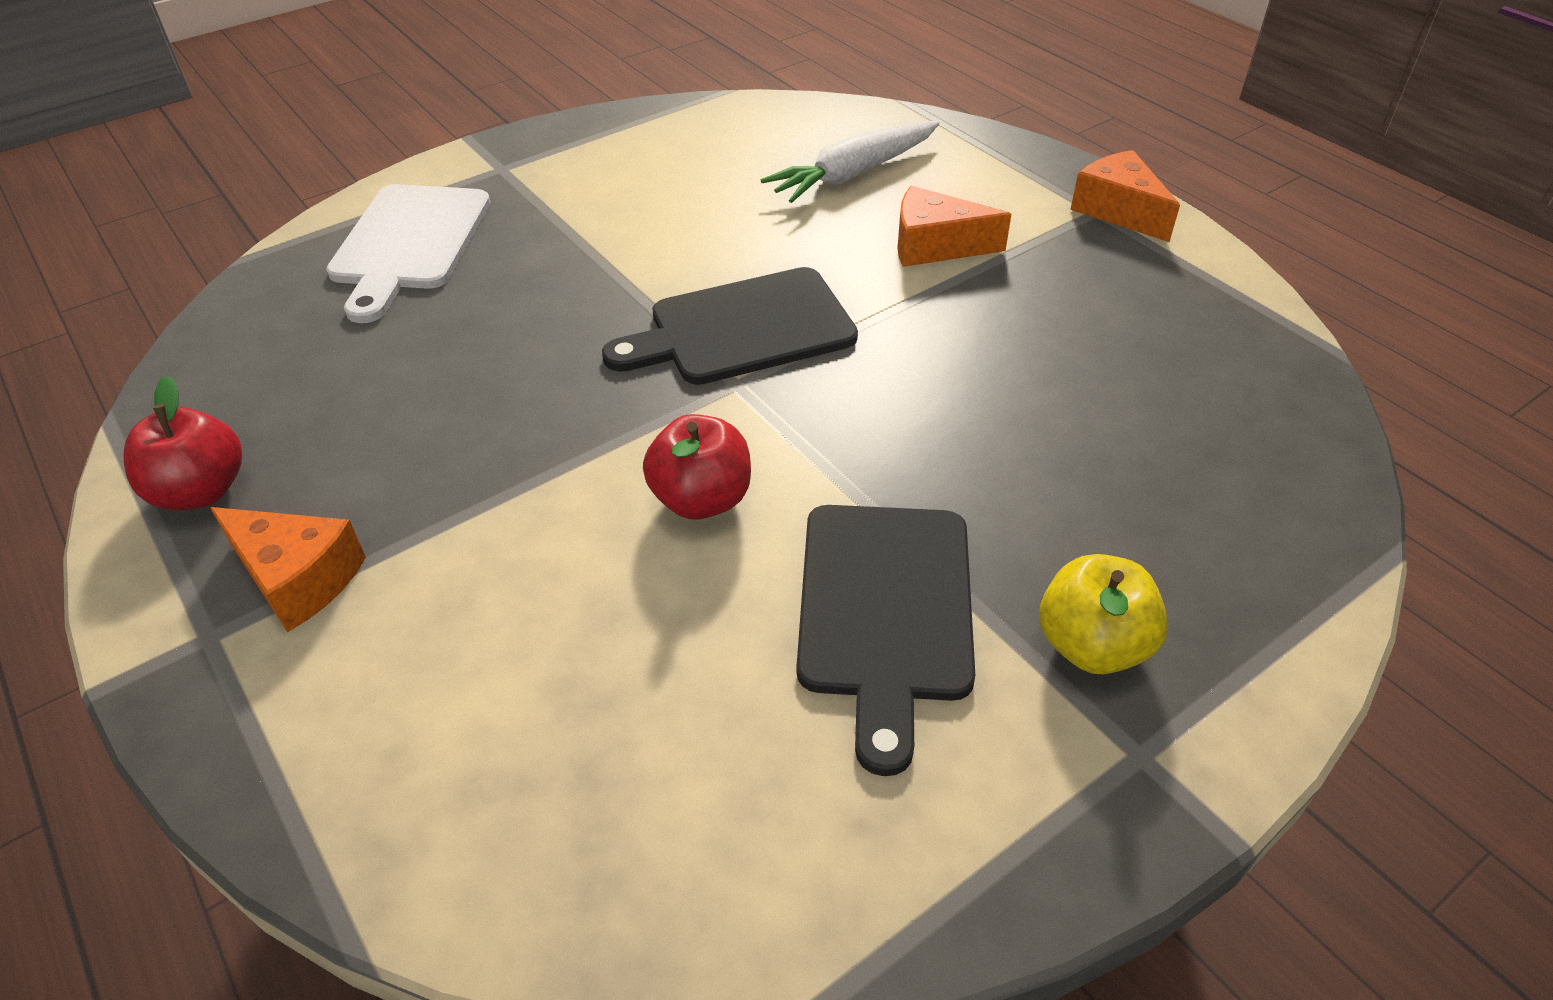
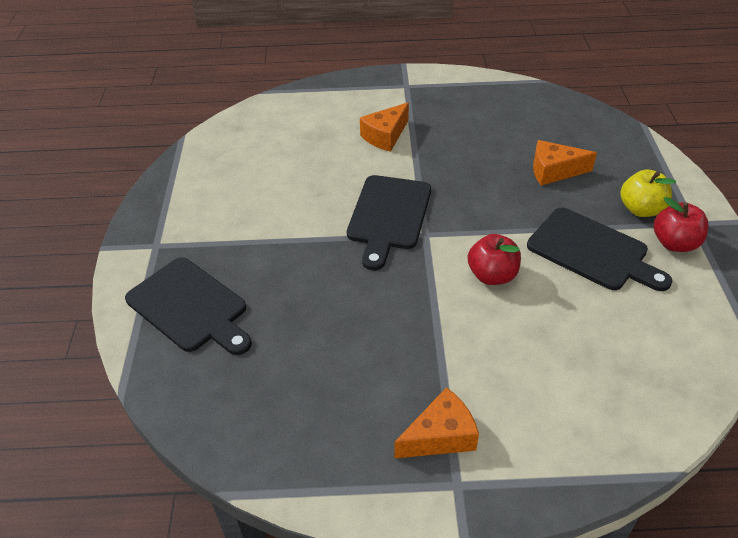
camera: 55 degrees left, 0 degrees up
(201, 491) = (339, 461): red apple -> red apple (674, 243)
(409, 243) = (190, 307): white cutting board -> black cutting board
(853, 174) = (305, 133): white carrot -> none
(1118, 210) = (412, 80): orange cheese -> orange cheese (554, 171)

